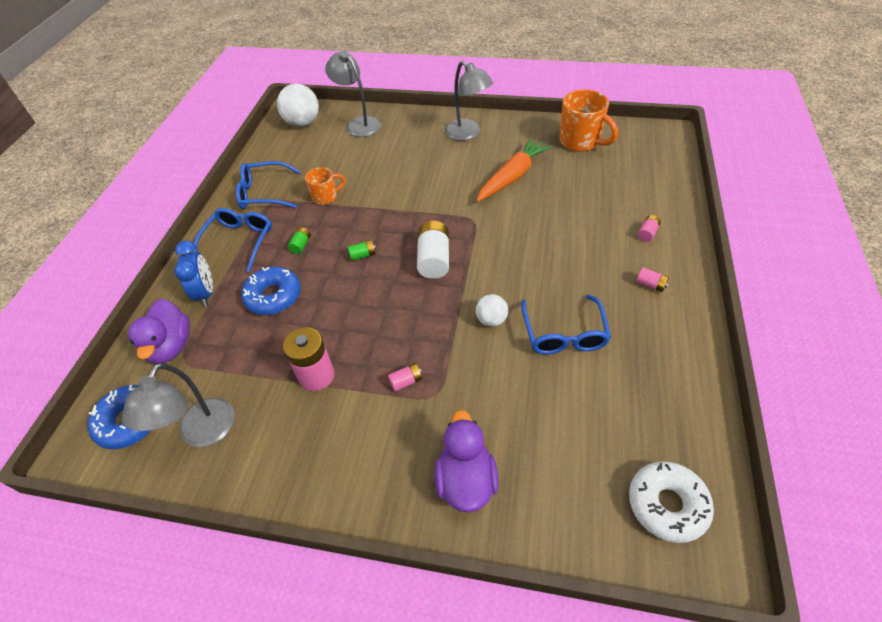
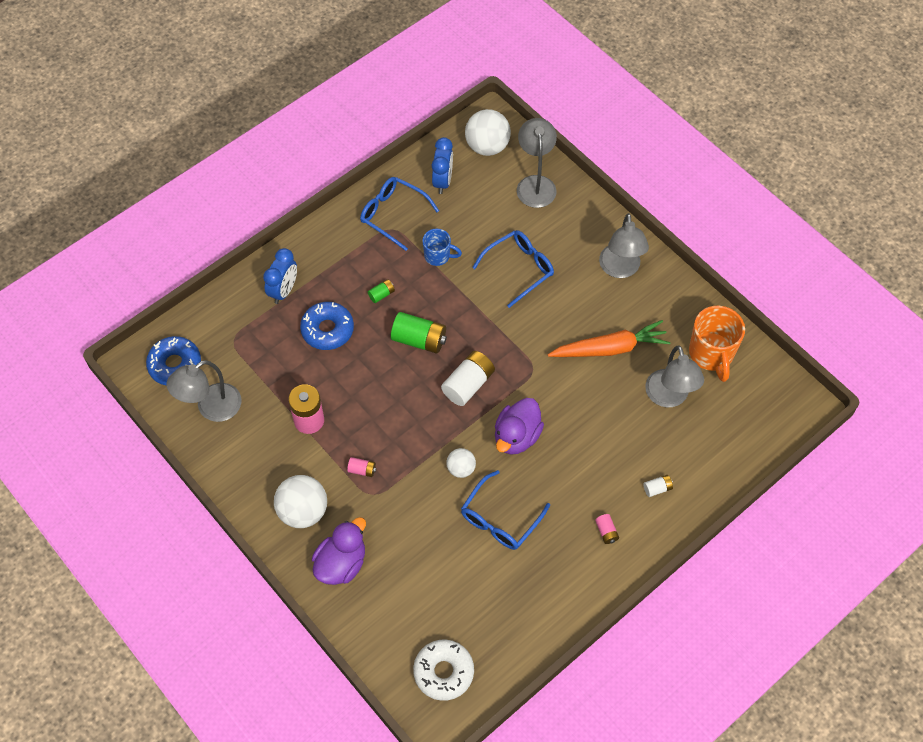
camera: 35 degrees right, 10 degrees up
(171, 346) = (232, 322): purple duck -> purple duck (516, 436)
(239, 241) = (339, 255): blue glasses -> blue glasses (519, 269)
(287, 156) = (442, 181): none -> blue clock
(326, 197) = (438, 256): orange mug -> blue mug
(363, 255) = (419, 340): green battery -> green battery, size x2.02
(381, 460) = (303, 511): none -> white ball
(585, 178) = (669, 397): none -> grey lamp
(647, 233) = (657, 488): pink battery -> white battery

